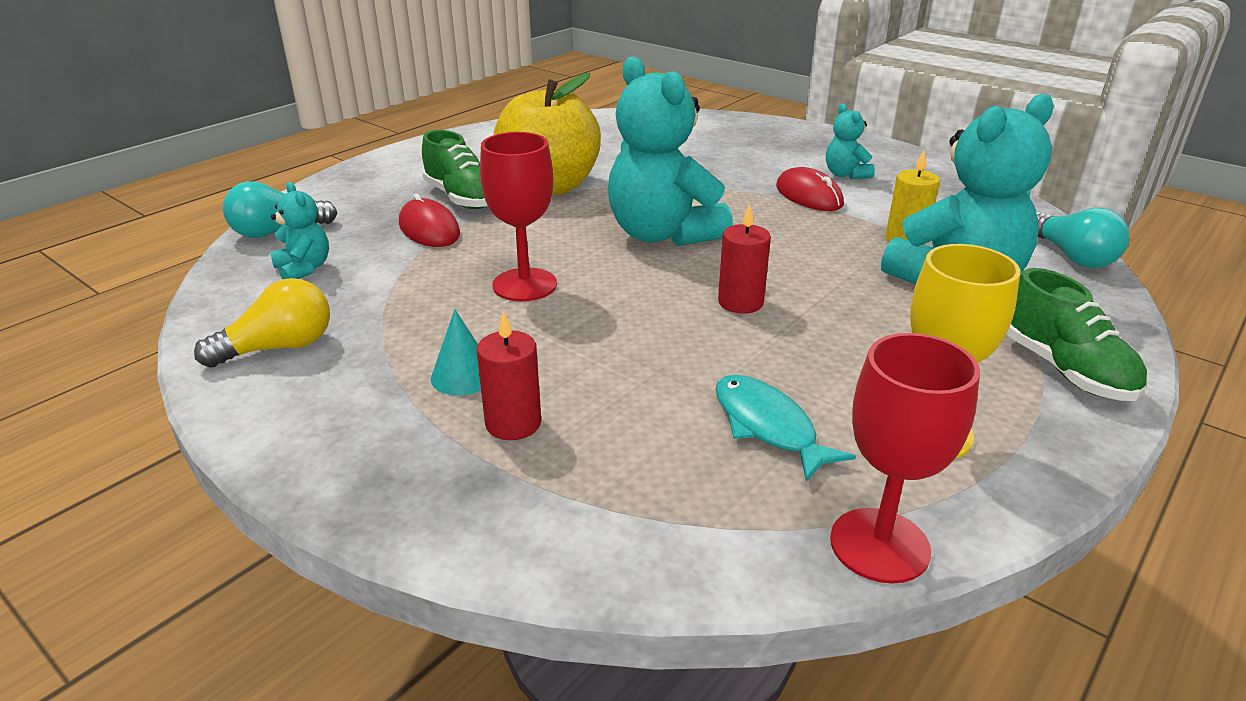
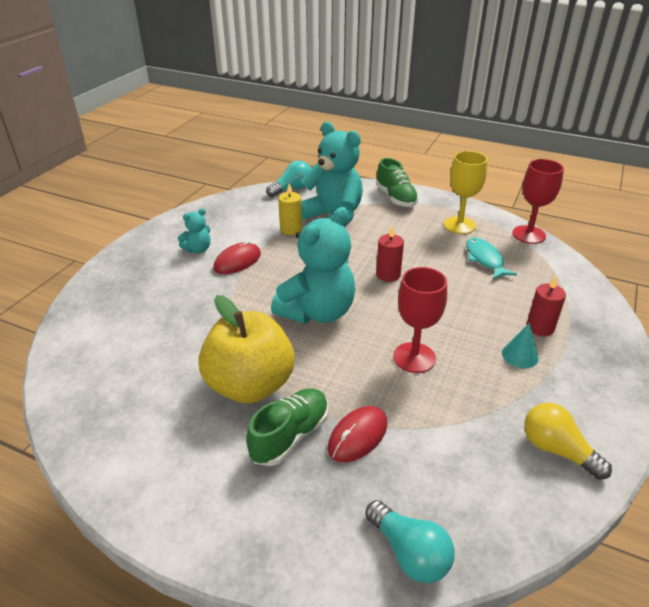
camera: 105 degrees left, 5 degrees up
(304, 269) = (459, 491): turquoise teddy bear -> none
(768, 426) = (484, 259): turquoise fish -> turquoise fish turned 120 degrees clockwise
(1064, 369) = (396, 198): green shoe -> green shoe turned 105 degrees clockwise

